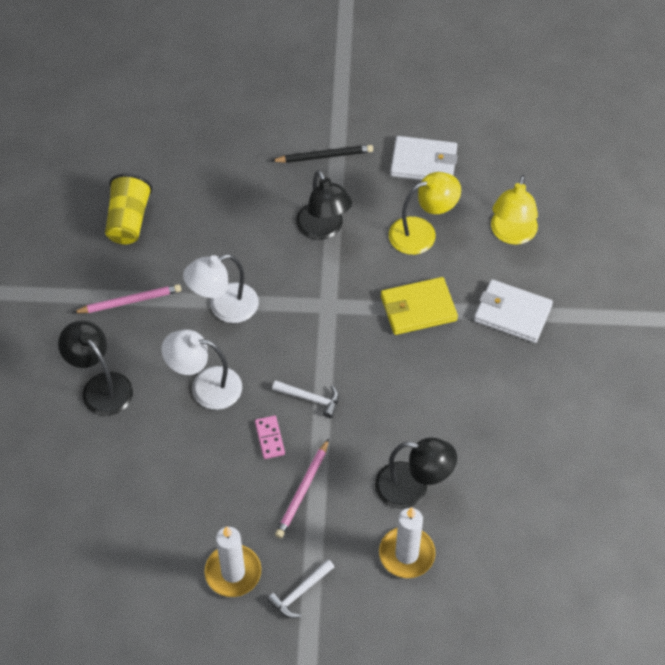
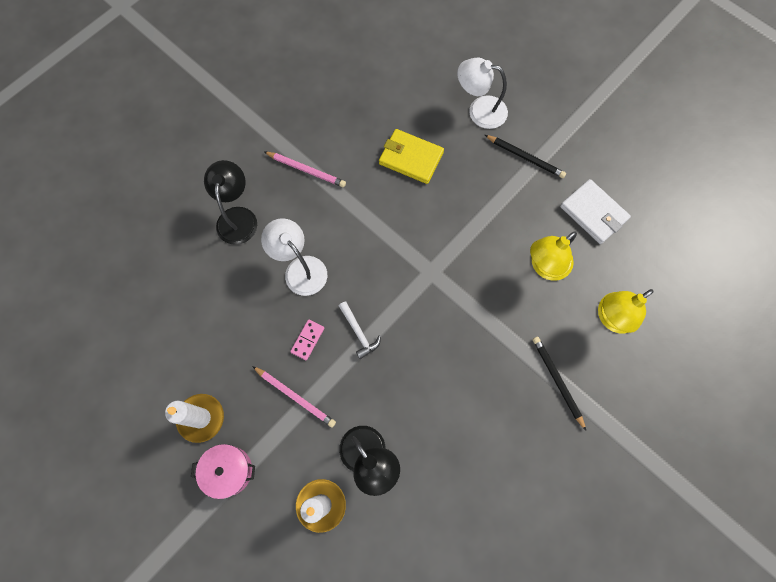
camera: 40 degrees right, 15 degrees up
(128, 221) = (355, 112): yellow cup -> none
(224, 307) = (361, 220): white lamp -> white lamp (479, 110)
(300, 592) = (228, 470): white hammer -> pink pot
(302, 490) = (295, 397): pink pencil -> pink pencil turned 120 degrees counterclockwise
(323, 229) = (477, 212): black lamp -> none
(418, 308) = (491, 323): yellow wallet -> yellow wallet (411, 158)
(422, 233) = (545, 267): yellow lamp -> yellow lamp turned 120 degrees clockwise
(512, 313) = (557, 381): white wallet -> black pencil

